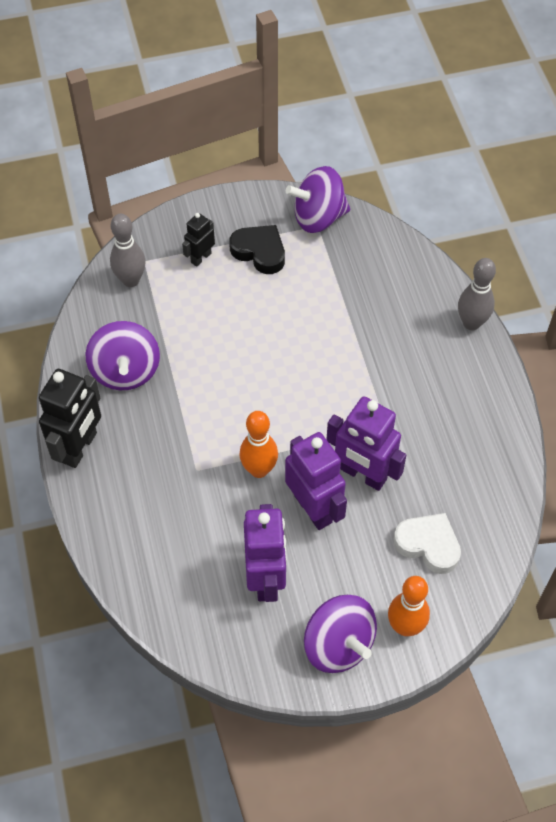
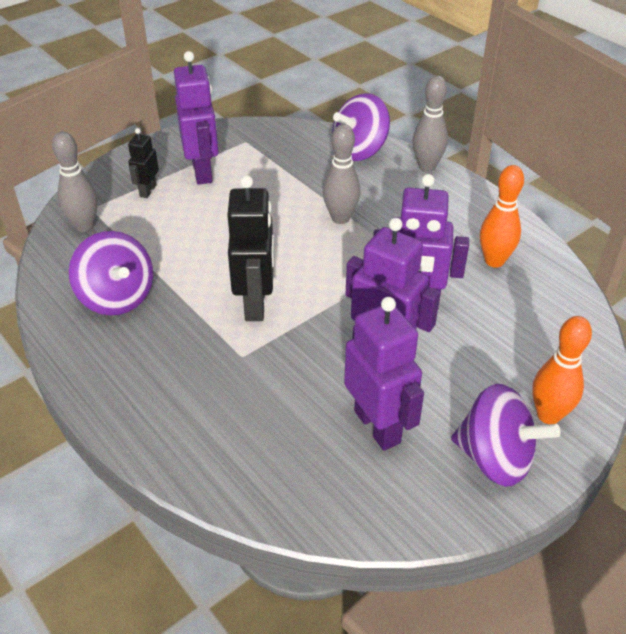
camera: 25 degrees left, 15 degrees down
(80, 448) = (99, 380): black robot -> black robot (256, 304)
(259, 252) = (203, 172): black heart -> purple robot
(259, 469) = (307, 333): orange bowling pin -> orange bowling pin (494, 261)
(318, 217) = (243, 136): purple spinning top -> purple spinning top (360, 151)
(354, 356) = (340, 218): none -> grey bowling pin
(428, 545) = (516, 337): white heart -> none

